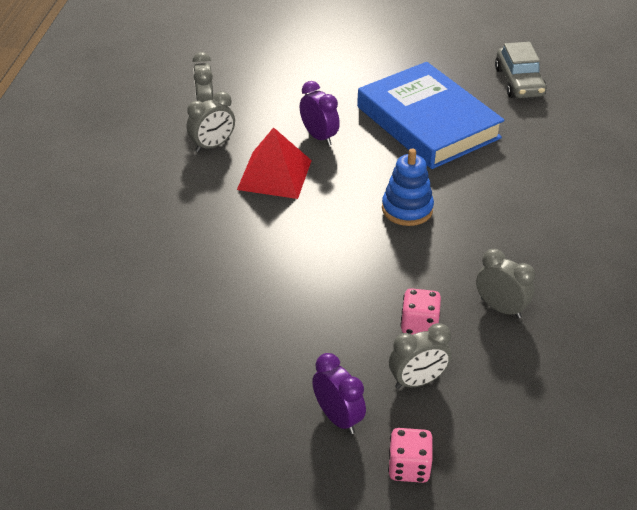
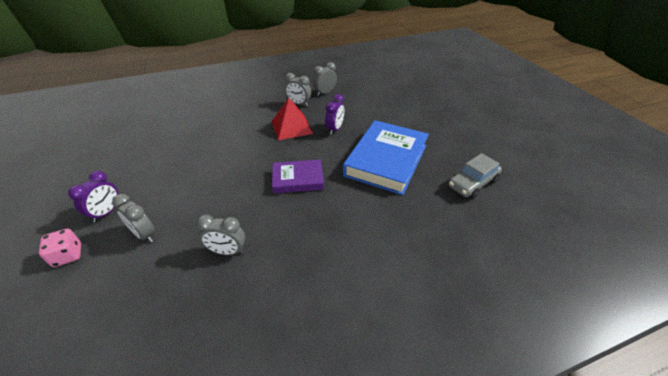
camera: 60 degrees right, 0 degrees up
(407, 209) = (298, 179): blue stacking toy -> purple book
(419, 325) = (195, 219): pink dice -> none
(501, 308) = (227, 251): grey clock -> grey clock turned 90 degrees clockwise

